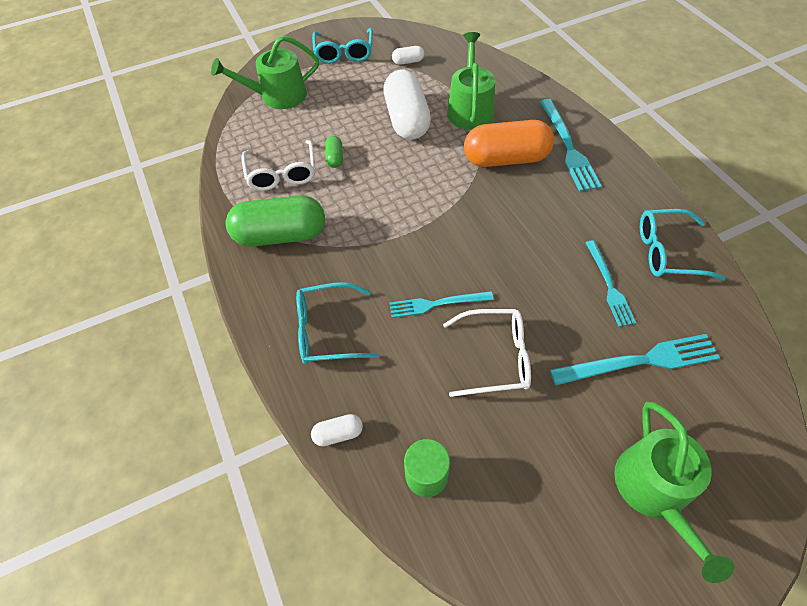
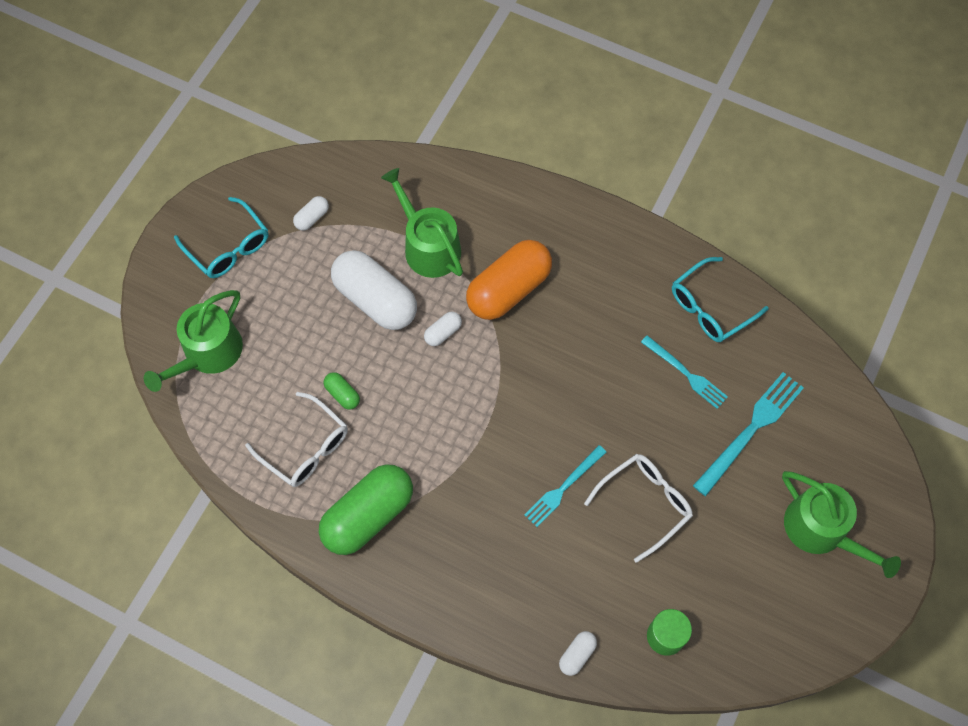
camera: 40 degrees left, 10 degrees up
(327, 331) = (494, 577): turquoise glasses -> none
(435, 159) = (443, 333): none -> white capsule
(568, 147) = (555, 238): turquoise fork -> none

